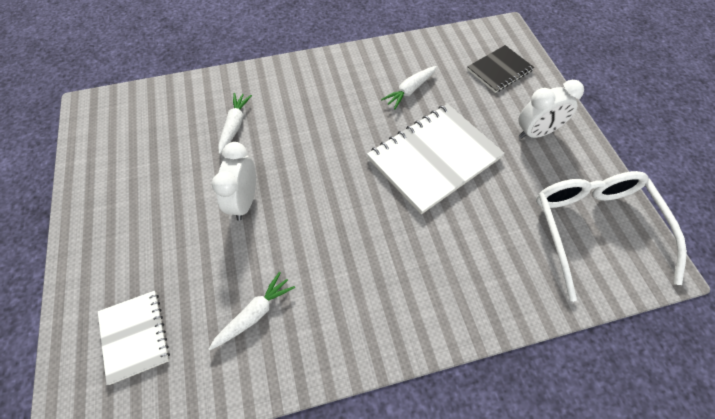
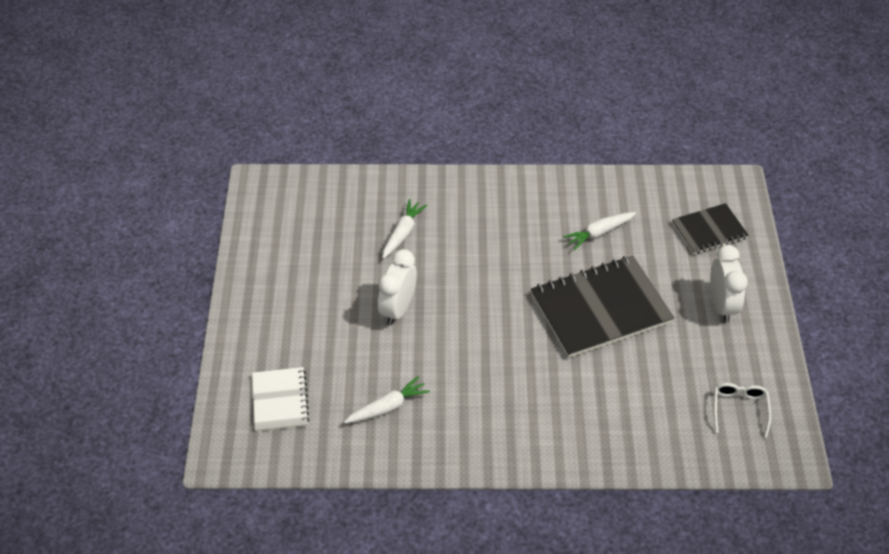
camera: 15 degrees right, 10 degrees down
(434, 158) = (600, 309): white notebook -> black notebook
(536, 133) = (721, 305): white clock -> white clock turned 90 degrees counterclockwise
(594, 229) = (739, 409): white glasses -> white glasses, size x0.45

